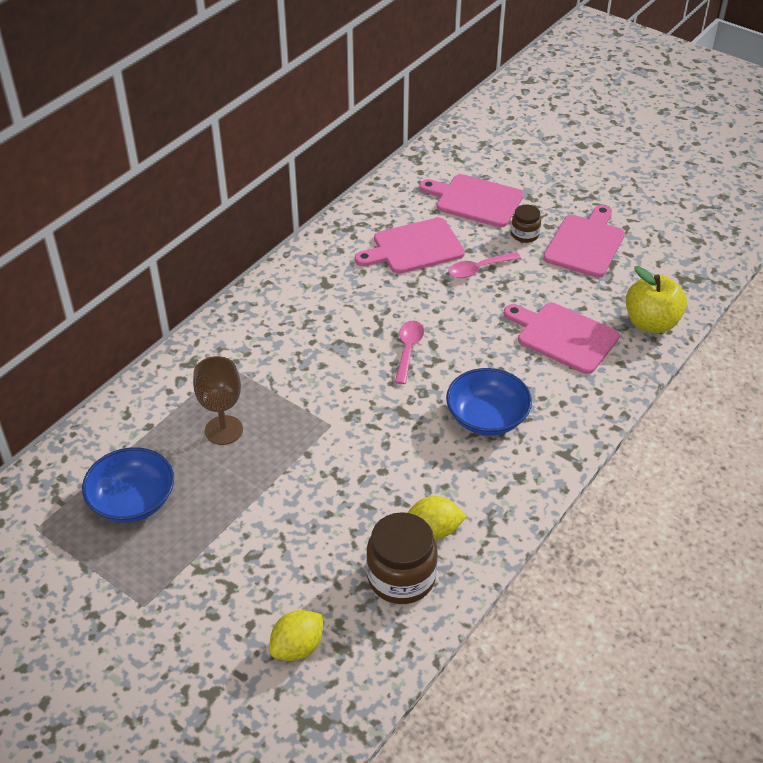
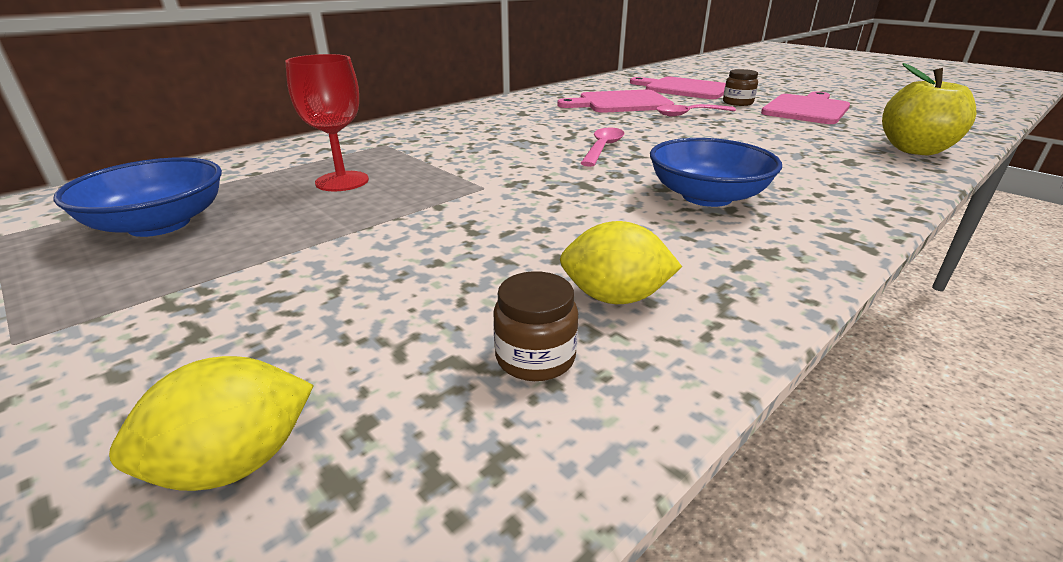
camera: 10 degrees right, 15 degrees down
(224, 430) = (342, 181): brown goblet -> red goblet
(401, 577) = (535, 357): brown jar -> brown jar, size x0.55
(563, 336) = (801, 151): pink cutting board -> none

